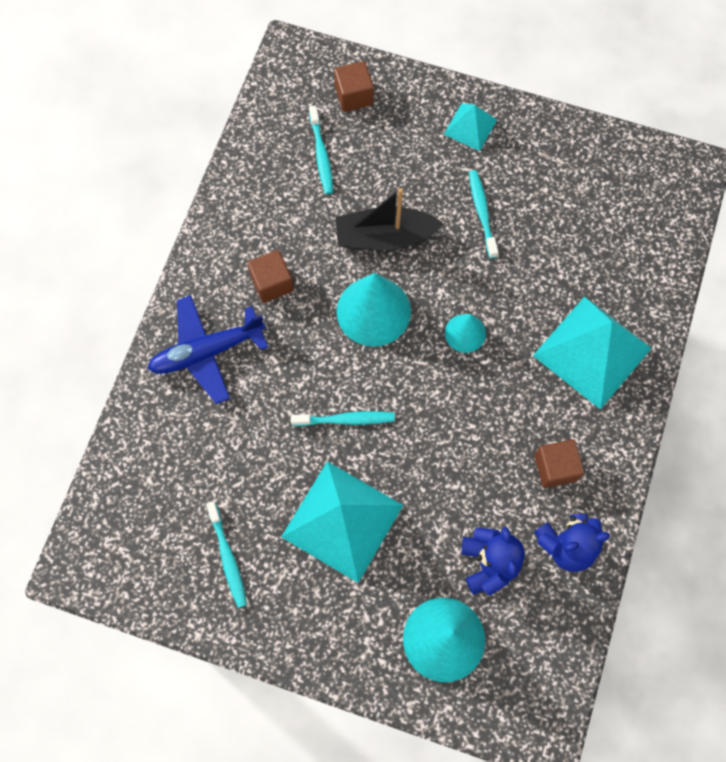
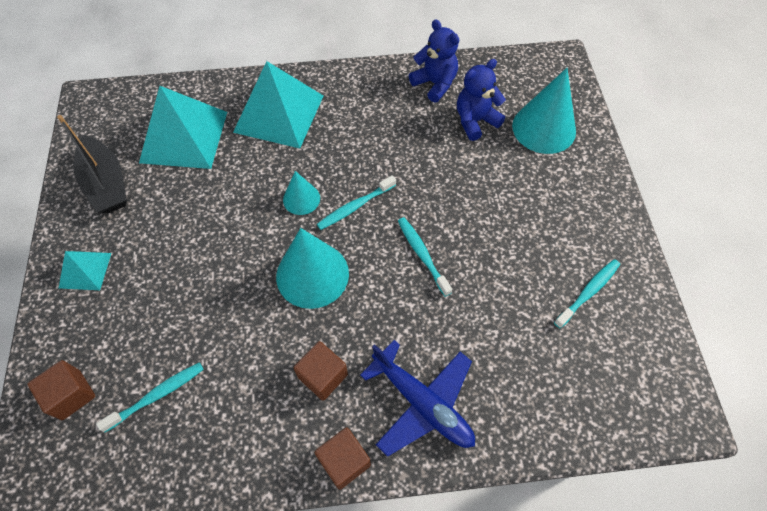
camera: 115 degrees left, 10 degrees down
(342, 520) = (505, 223): turquoise pyramid -> turquoise pyramid (184, 137)
(384, 237) = (233, 296): black boat -> black boat (107, 184)
(482, 212) = (178, 227): turquoise toothbrush -> turquoise toothbrush (355, 206)
(555, 468) = (382, 107): brown cube -> brown cube (344, 461)

